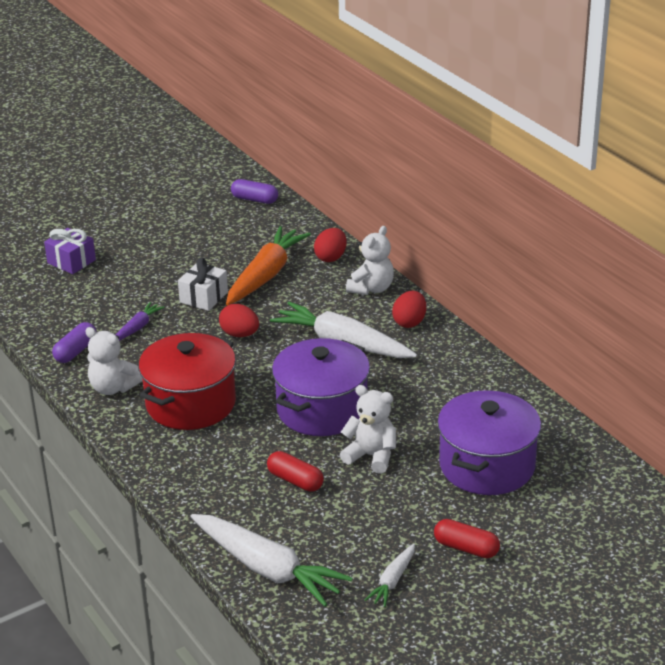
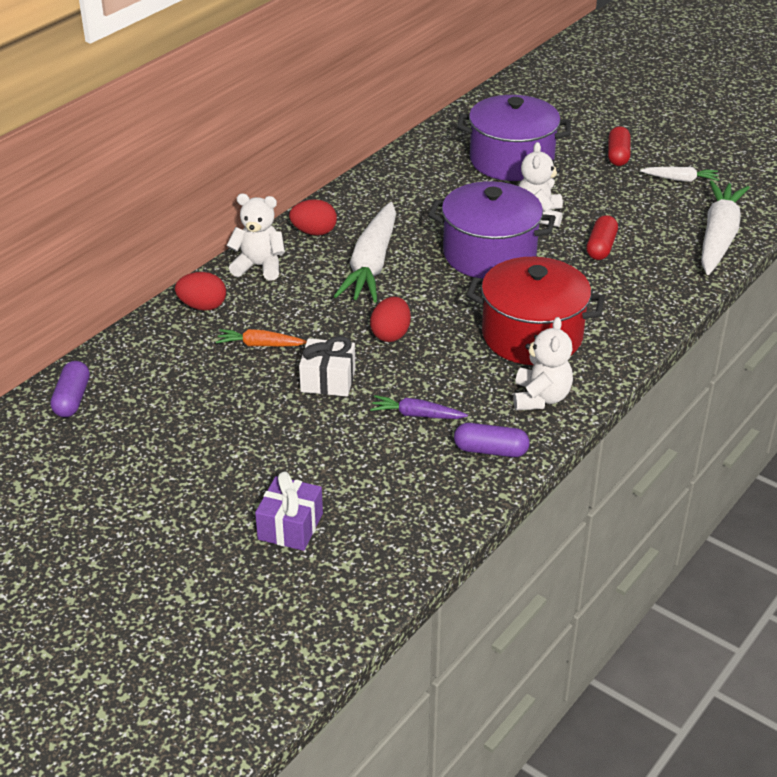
camera: 110 degrees left, 5 degrees up
(266, 275) = (260, 345): orange carrot -> orange carrot, size x0.49

